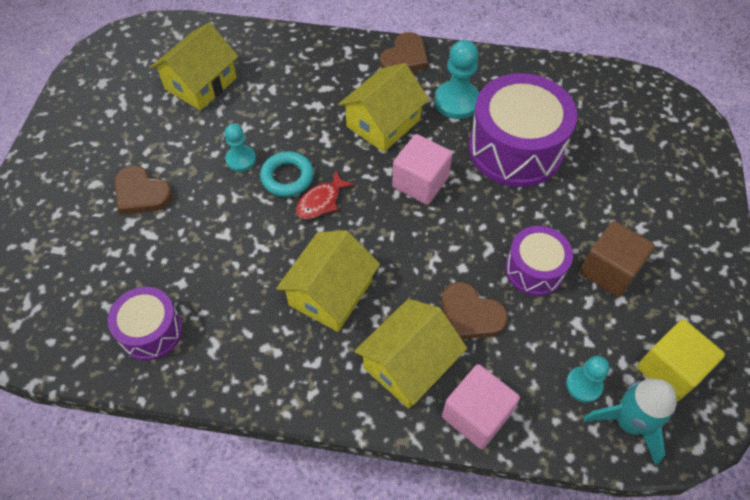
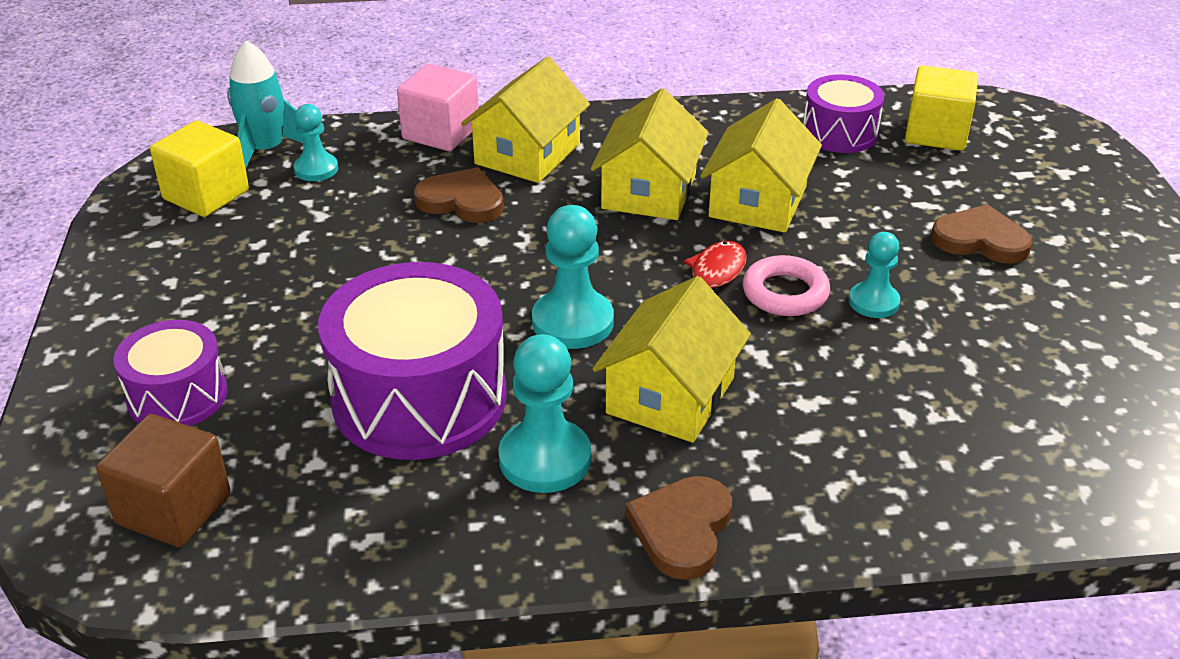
camera: 165 degrees right, 20 degrees down
(79, 311) = (936, 133): none -> yellow cube
(201, 84) = (1042, 399): yellow house -> yellow house (757, 201)
(287, 177) = (785, 293): turquoise ring -> pink ring
(420, 182) = (572, 322): pink cube -> turquoise pawn
(534, 269) = (379, 253): purple drum -> purple drum (177, 396)
(609, 270) = (269, 269): brown cube -> brown cube (174, 509)

